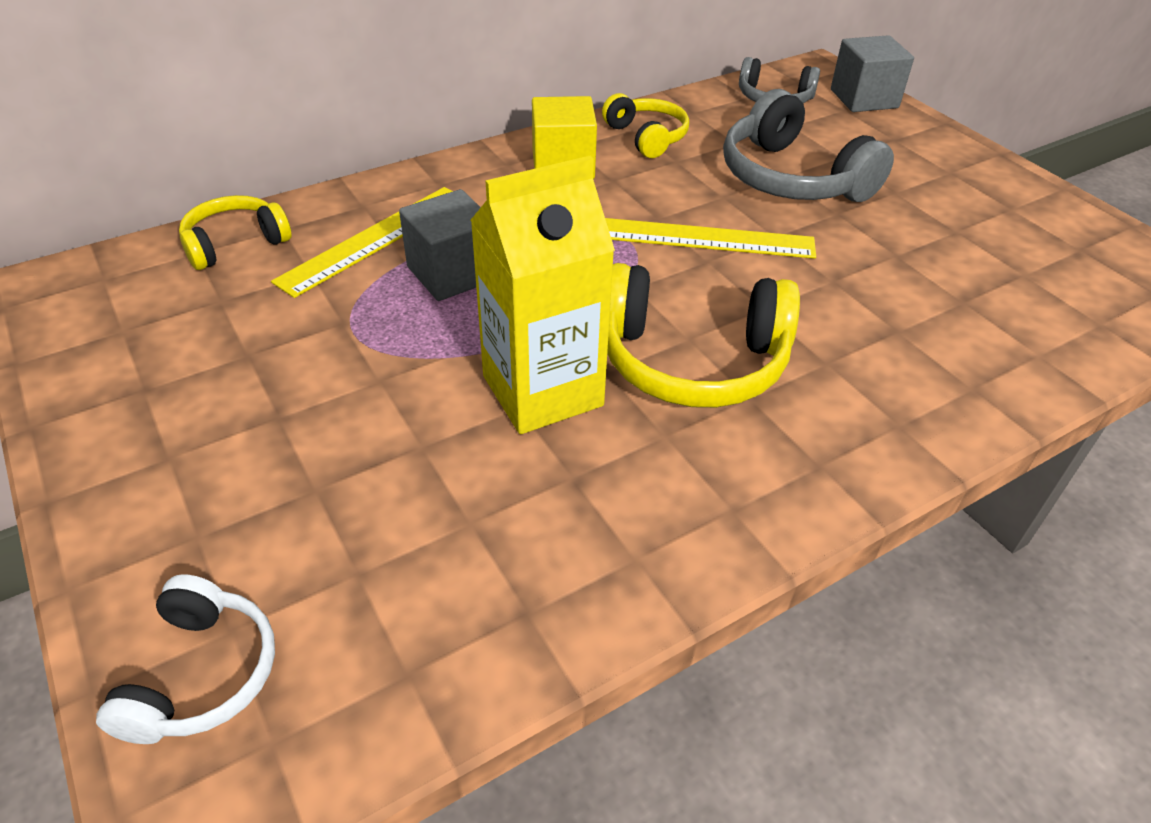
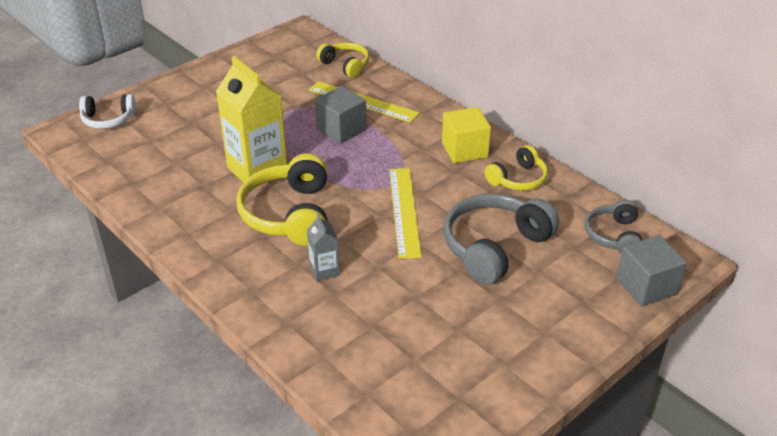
camera: 80 degrees right, 5 degrees down
(845, 334) = (324, 270): none -> grey carton

